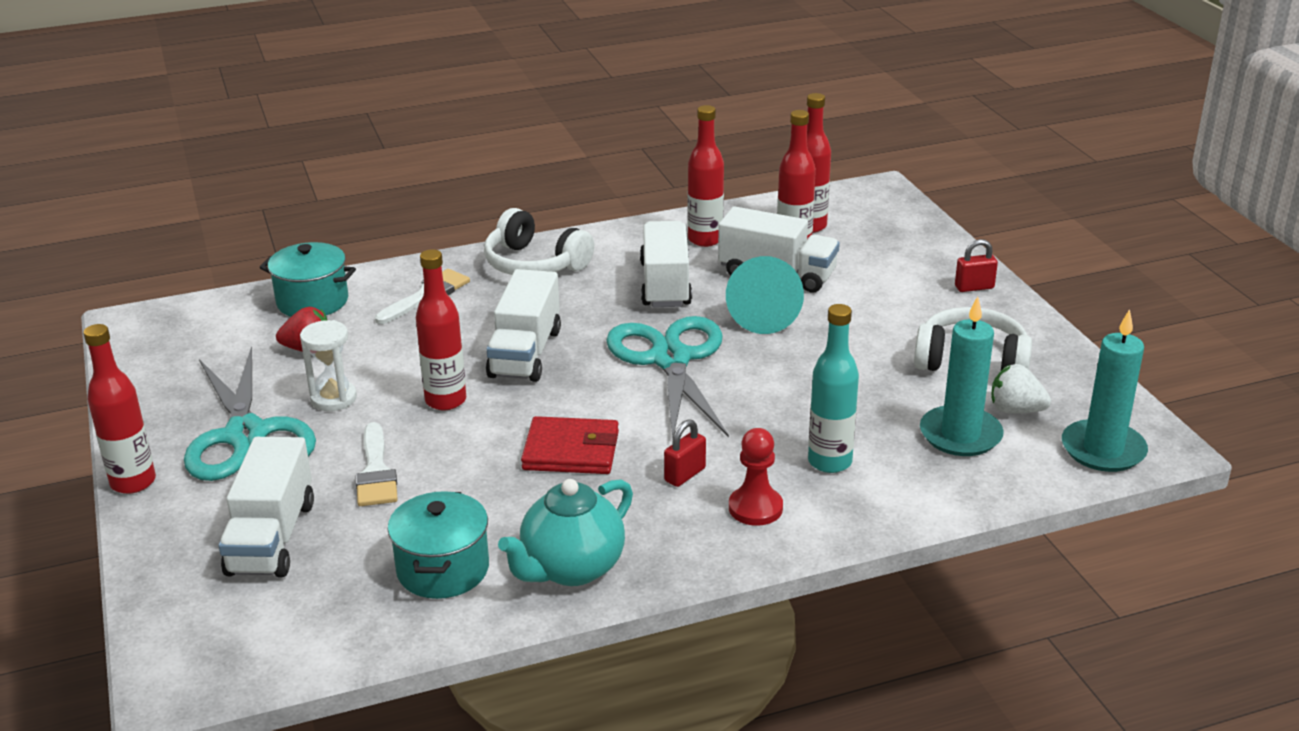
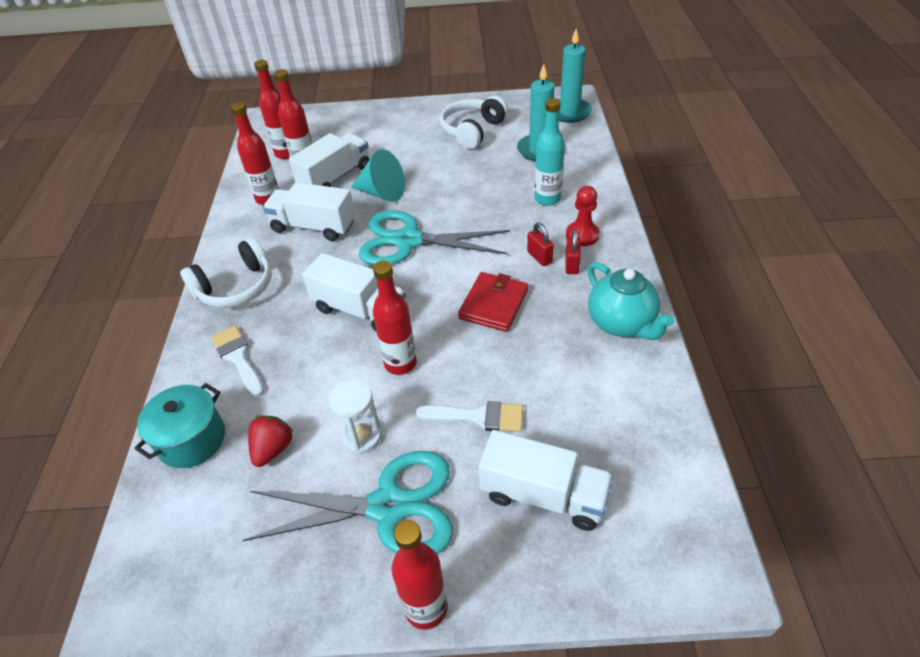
camera: 70 degrees left, 15 degrees up
(443, 569) = (608, 389): turquoise pot -> none
(974, 287) = (399, 113): red padlock -> red padlock (571, 265)
(1015, 410) = (524, 128): white strawberry -> none

